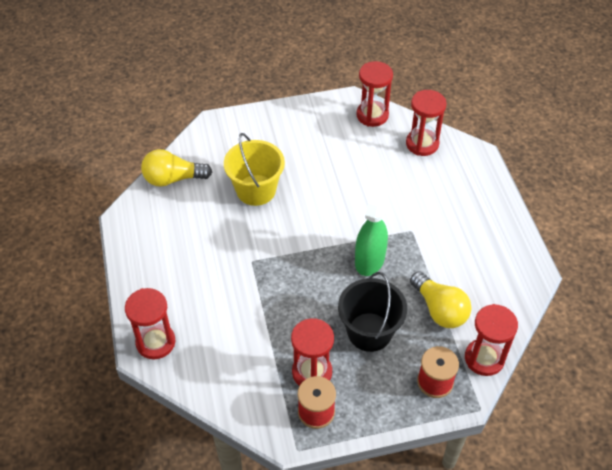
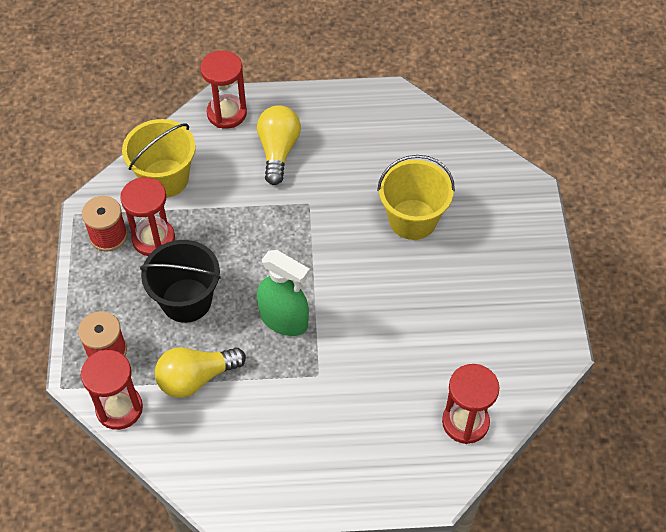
camera: 100 degrees right, 5 degrees up
(173, 179) = (443, 141): yellow light bulb -> yellow light bulb (278, 151)
(241, 378) = (165, 178): none -> yellow bucket
(372, 115) = (528, 370): red hourglass -> none

